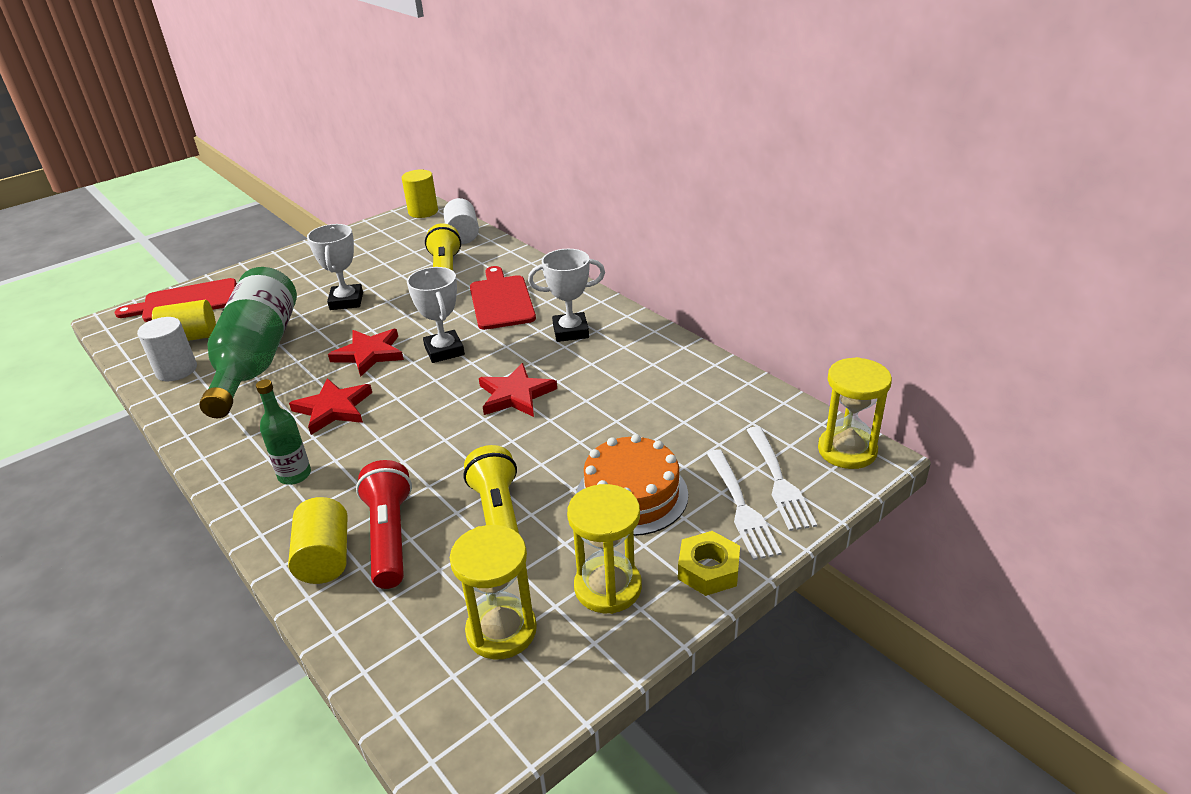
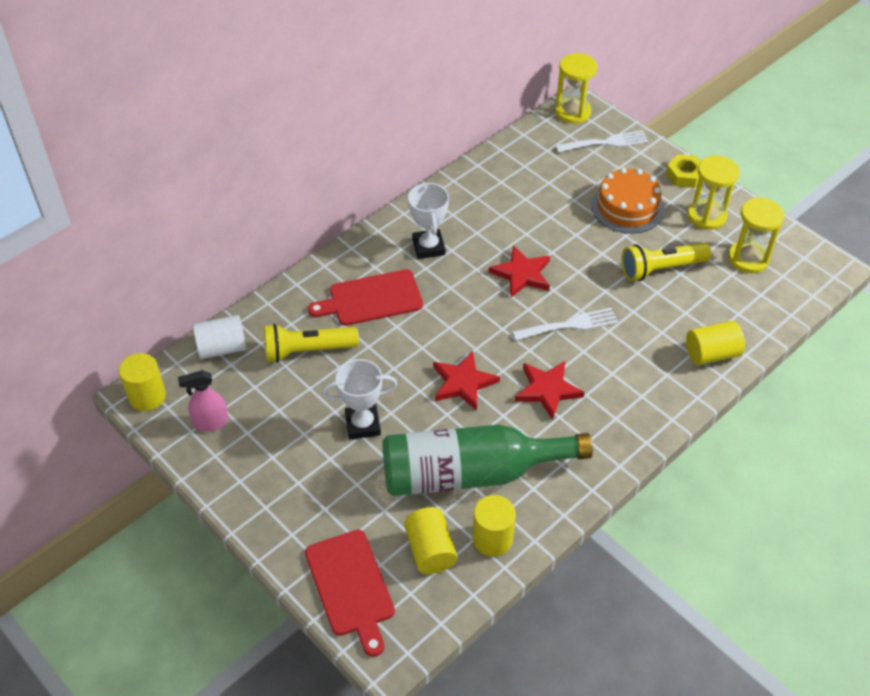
camera: 95 degrees left, 15 degrees up
(176, 370) = (492, 539): white cylinder -> yellow cylinder
(294, 475) = (633, 394): green bottle -> none
(384, 236) = (210, 422): none -> pink spray bottle
(390, 536) = (686, 323): red flashlight -> none
(444, 351) = (458, 328): white trophy -> none
(741, 507) = (631, 160): white fork -> white fork (569, 325)

